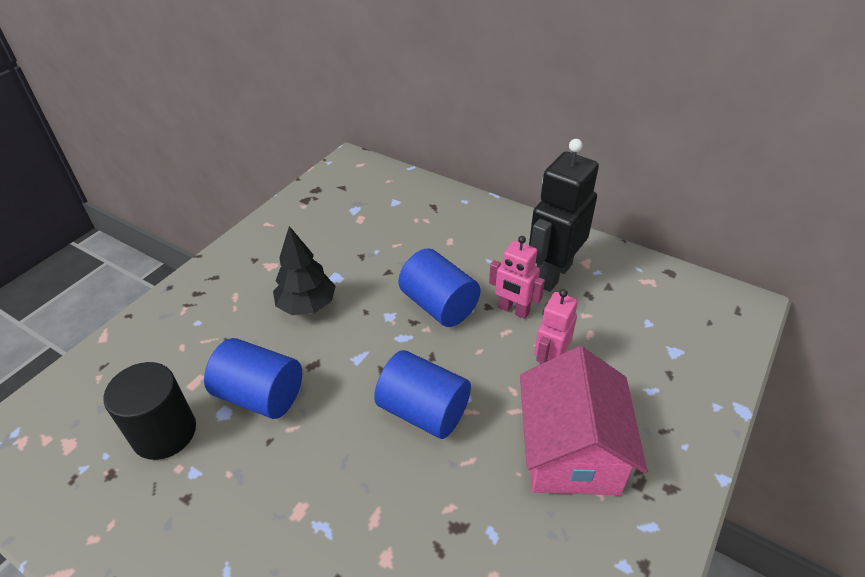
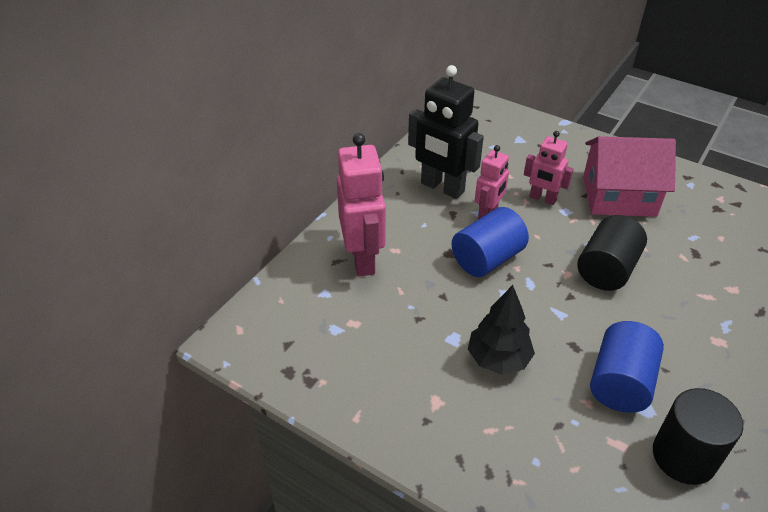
camera: 90 degrees left, 0 degrees up
(423, 411) = (606, 269): blue cylinder -> black cylinder
(437, 221) = (363, 259): none -> pink robot

